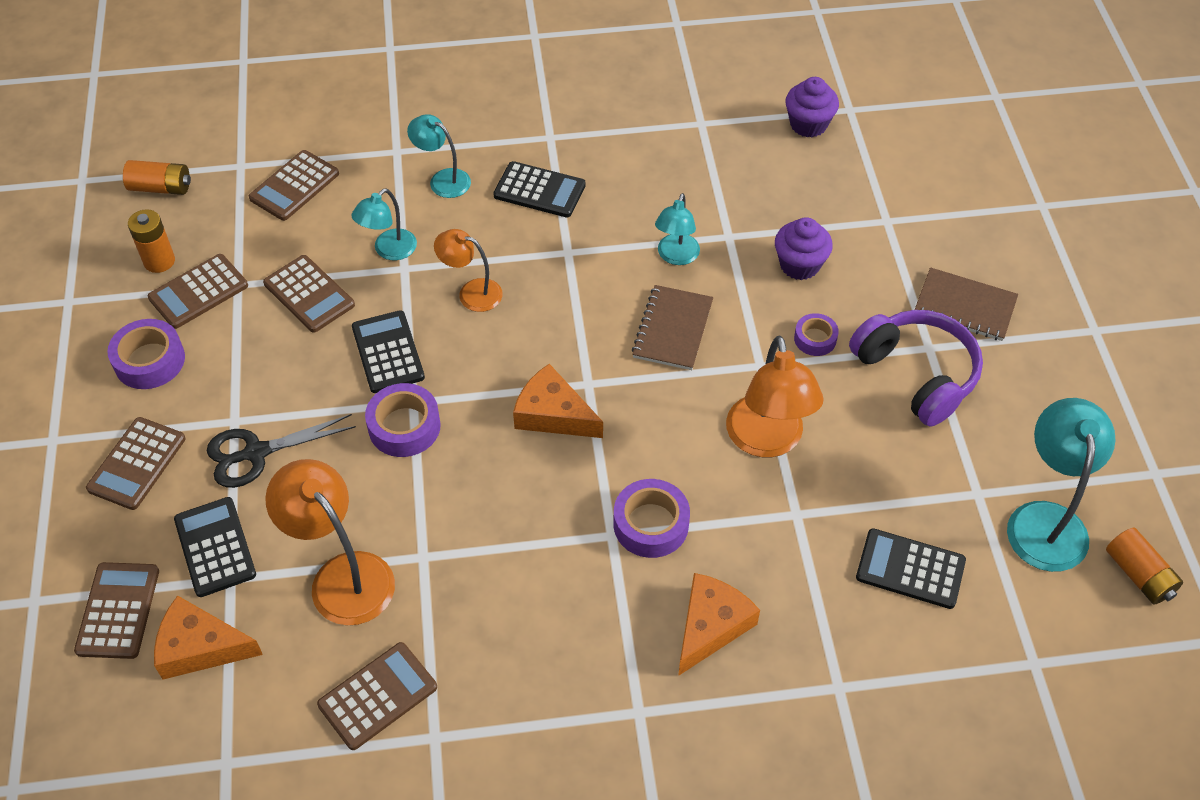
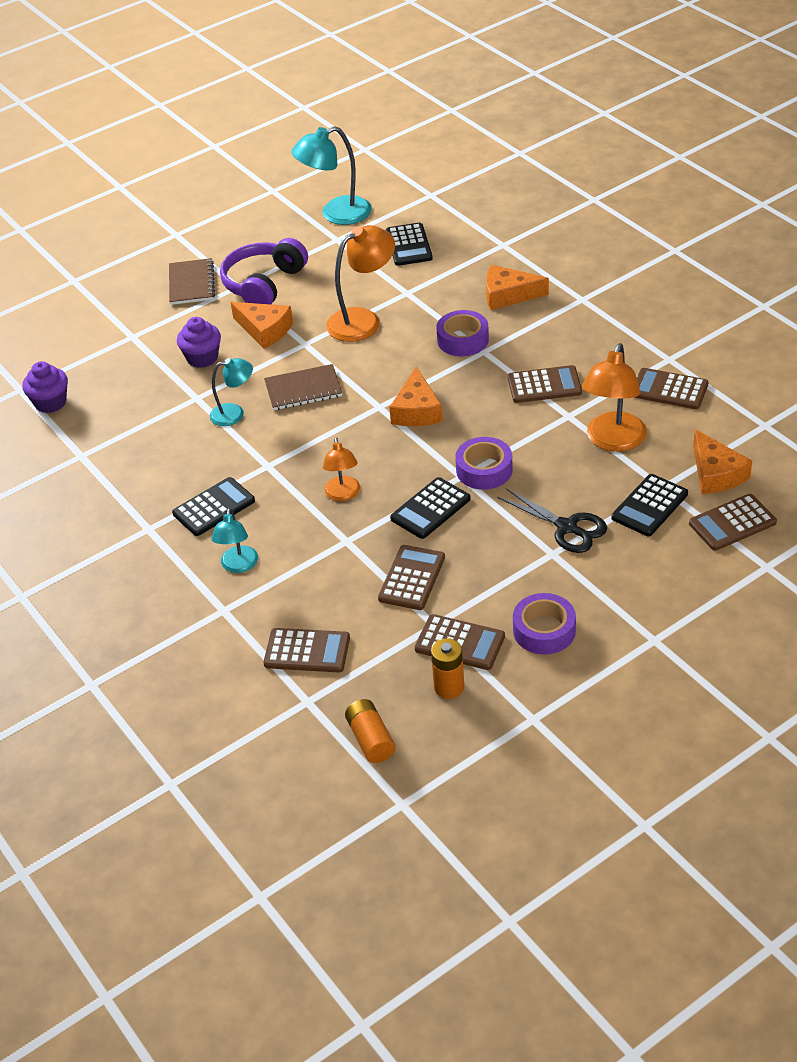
camera: 115 degrees left, 10 degrees down
(137, 464) = (629, 581): brown calculator -> brown calculator (544, 385)
(389, 250) = (335, 558): turquoise lamp -> none
(539, 190) = (214, 507): black calculator -> black calculator turned 60 degrees clockwise
(815, 339) = (265, 330): purple tape -> orange cheese
(1138, 575) = (347, 180): orange battery -> none

